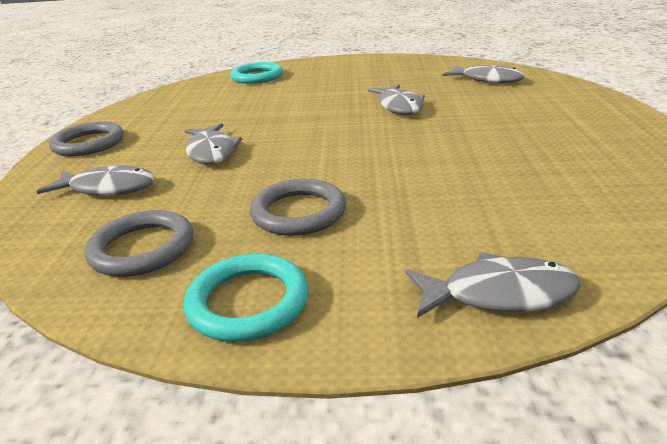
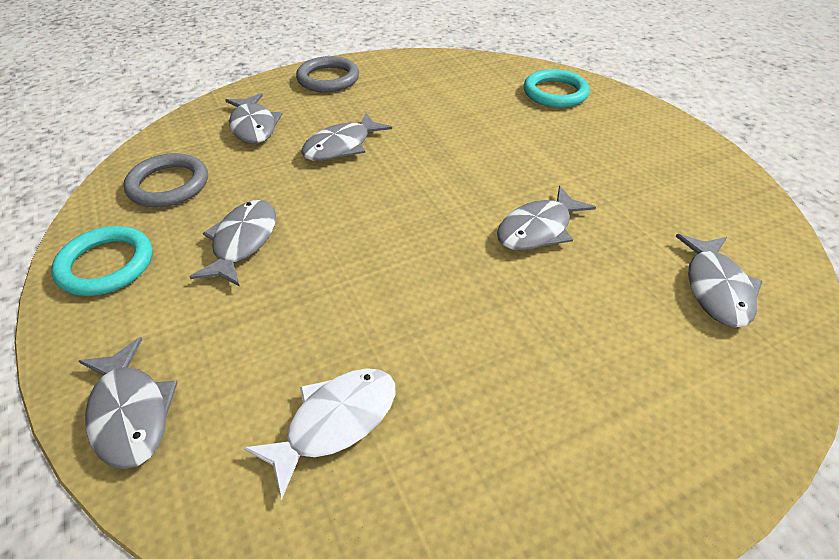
camera: 60 degrees right, 15 degrees up
(299, 212) = (243, 242): grey ring -> grey fish
(547, 196) = (335, 422): none -> white fish

